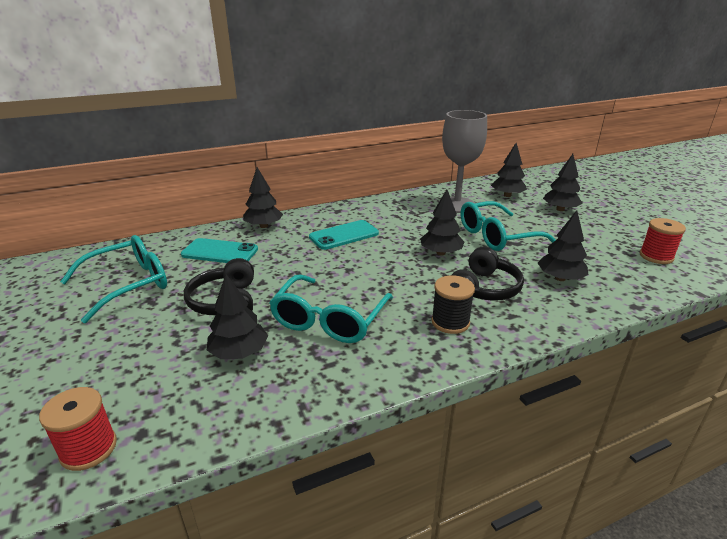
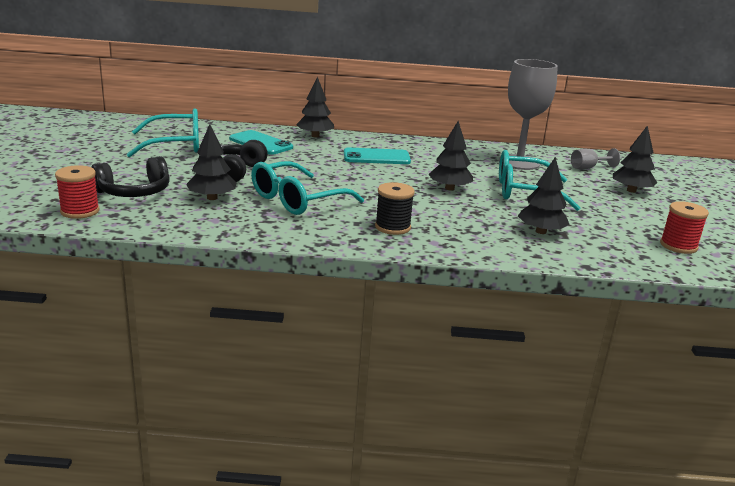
camera: 25 degrees right, 5 degrees down
(484, 289) = (454, 218): black headphones -> black headphones (134, 192)
(507, 195) = (588, 168): black tree -> grey goblet

